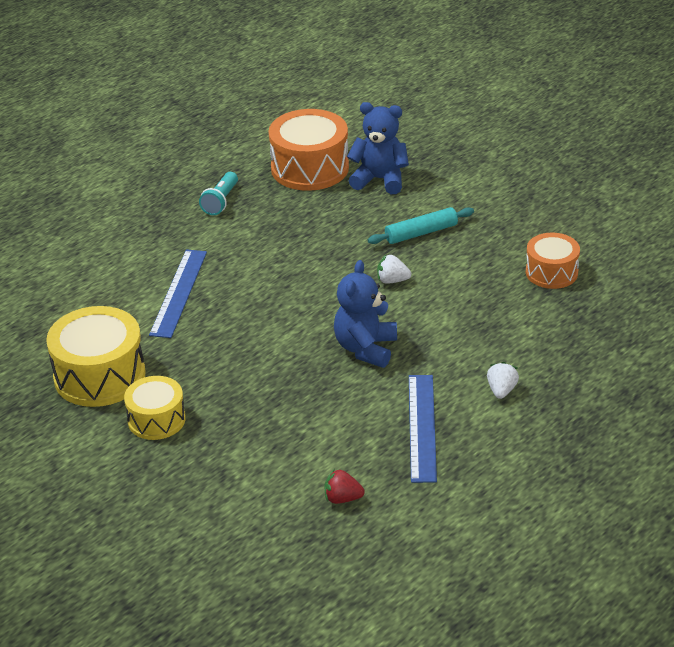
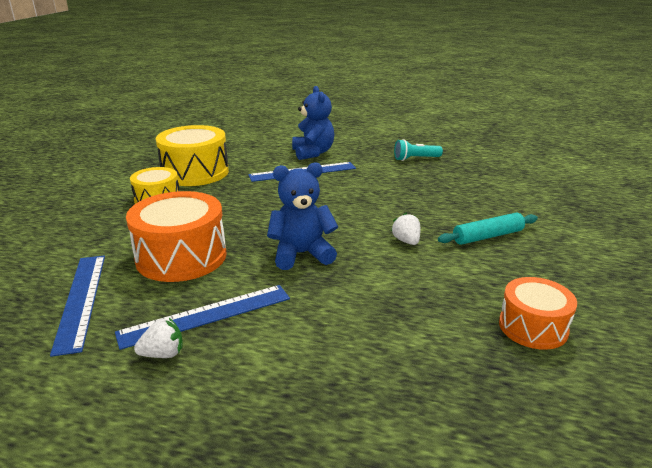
camera: 60 degrees right, 10 degrees down
(310, 168) = (497, 174): orange drum -> orange drum (181, 257)
(342, 498) = (81, 300): red strawberry -> blue ruler
(380, 180) = (528, 201): blue teddy bear -> blue teddy bear (313, 153)
(421, 233) = (488, 236): turquoise rolling pin -> turquoise rolling pin turned 60 degrees counterclockwise
(501, 390) = (298, 351): white strawberry -> white strawberry (163, 354)

